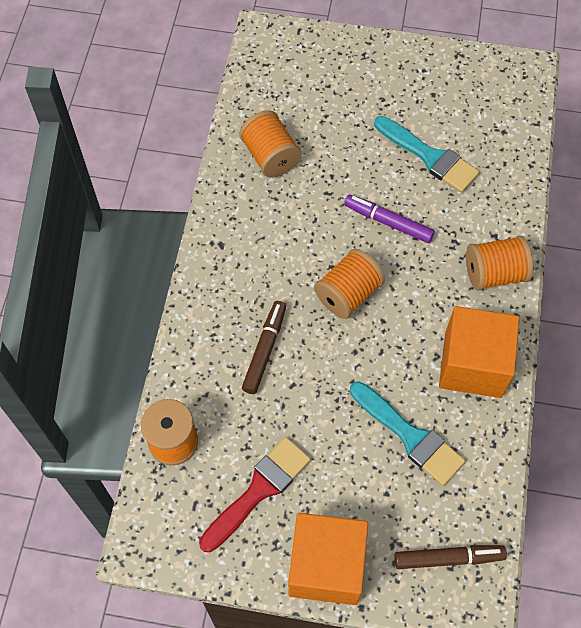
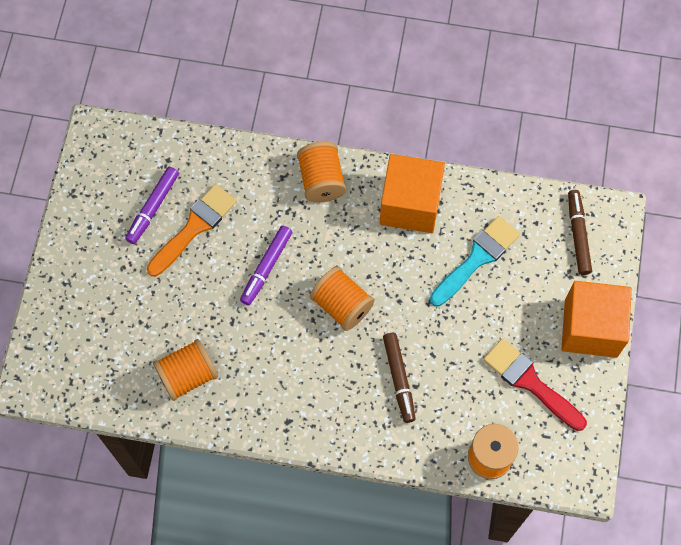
camera: 90 degrees left, 5 degrees up
(264, 350) = (399, 379): brown marker -> brown marker turned 120 degrees counterclockwise
(430, 157) = (194, 227): turquoise brush -> orange brush
(448, 121) = (153, 208): none -> purple marker

